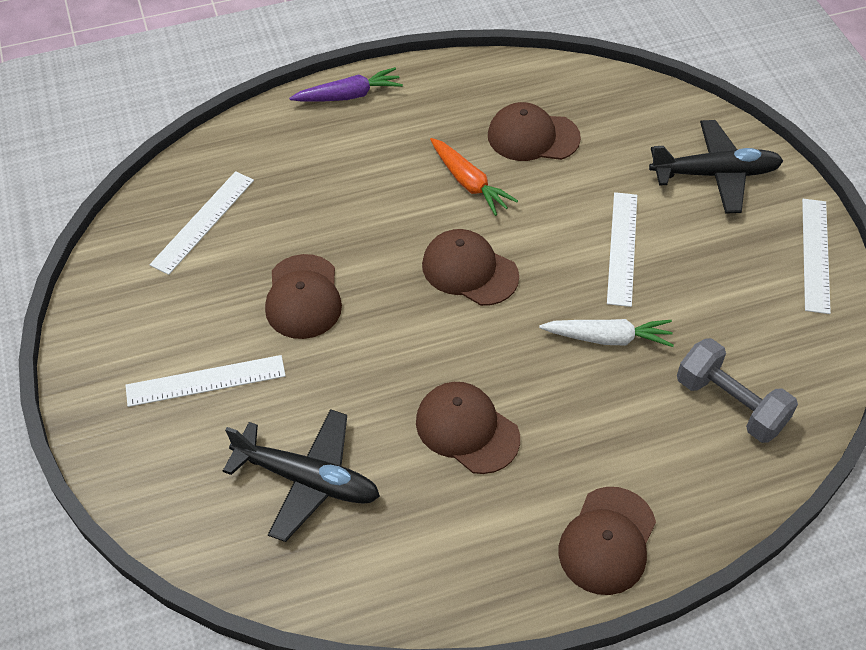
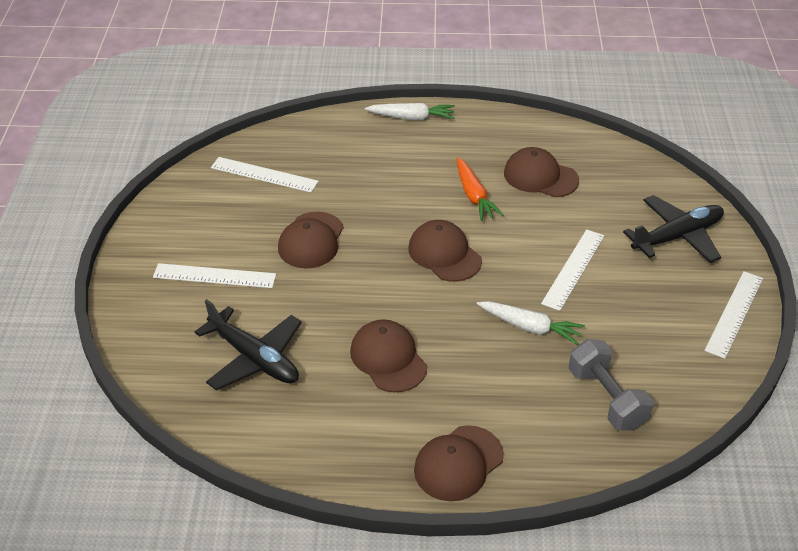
camera: 20 degrees right, 10 degrees down
(203, 222) = (264, 175): white ruler -> white ruler turned 60 degrees clockwise
(348, 95) = (412, 117): purple carrot -> white carrot
(715, 174) = (677, 237): black plane -> black plane turned 45 degrees counterclockwise

